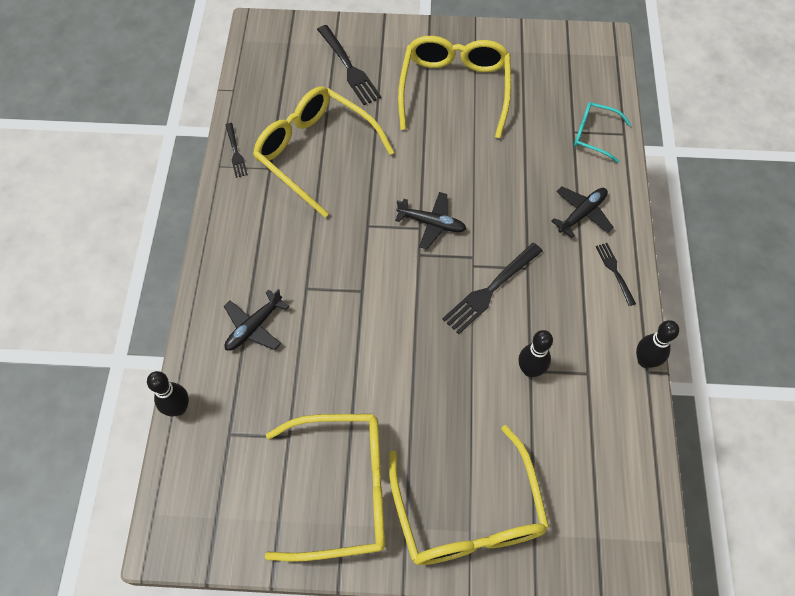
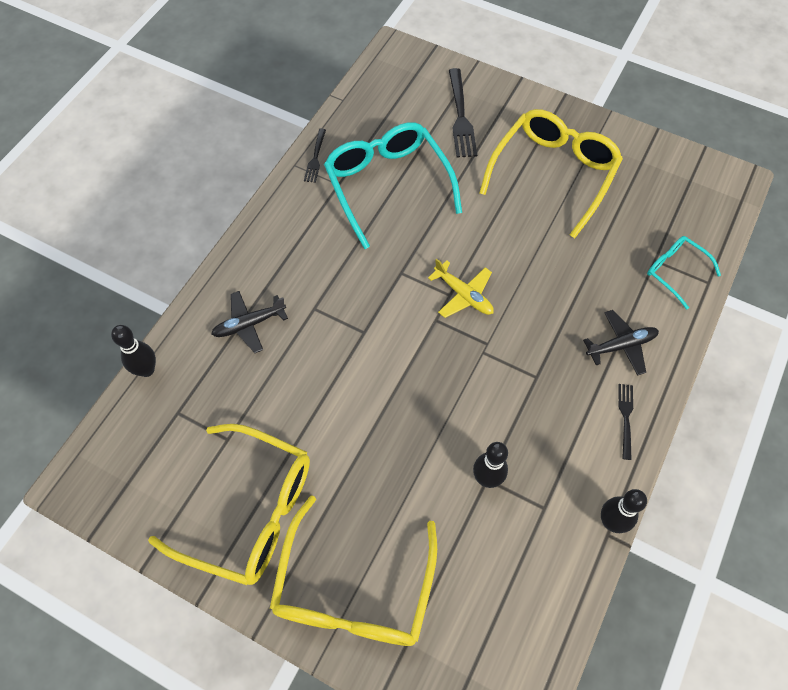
camera: 25 degrees right, 0 degrees up
(315, 152) = (387, 185): yellow glasses -> turquoise glasses
(432, 223) = (463, 295): black plane -> yellow plane
(490, 290) = (488, 383): black fork -> none

